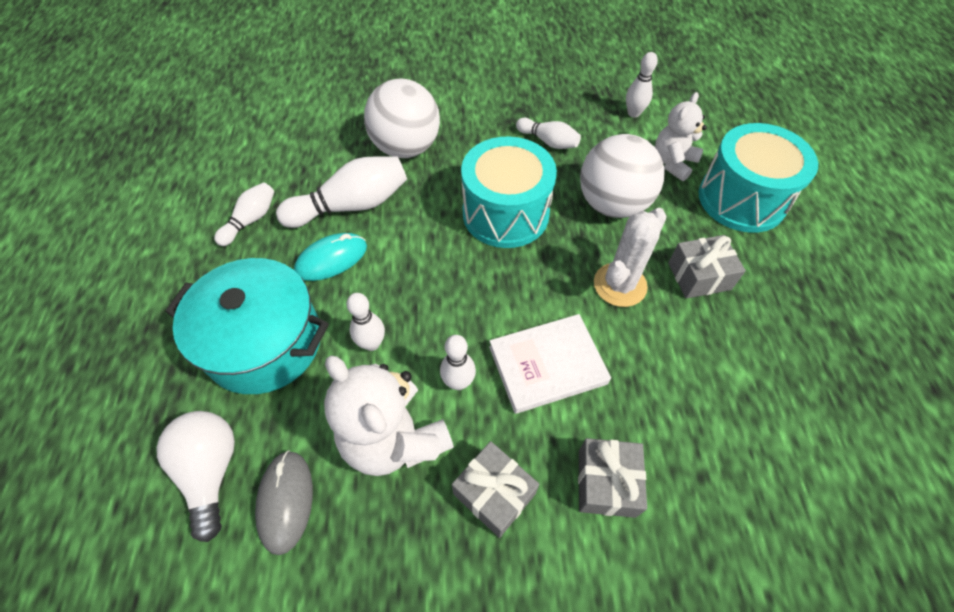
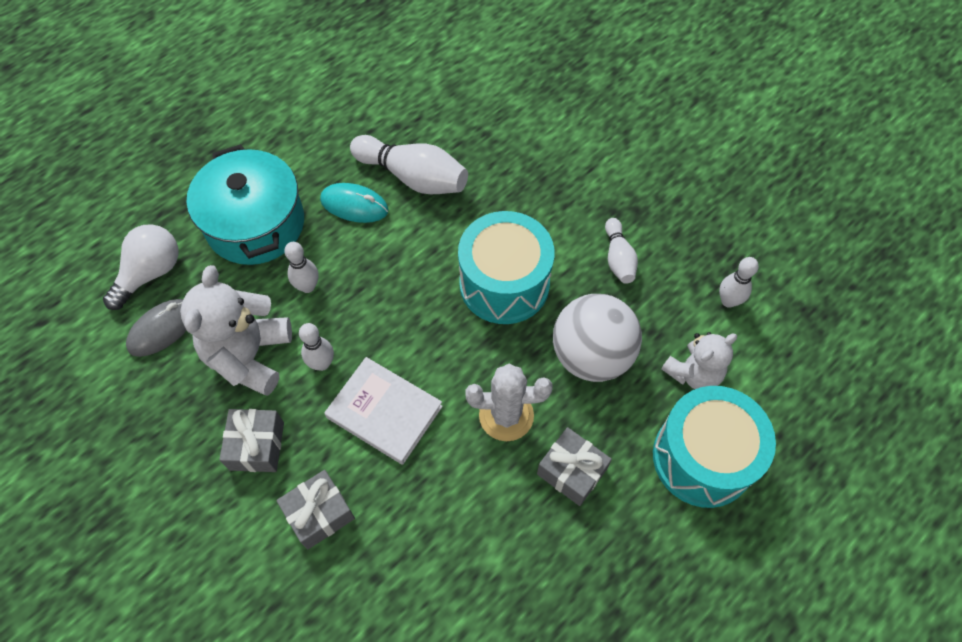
camera: 50 degrees right, 5 degrees up
(251, 220) = (342, 129): white bowling pin -> none
(406, 148) = (506, 164): white ball -> none
(673, 163) = (693, 373): white teddy bear -> white teddy bear turned 150 degrees clockwise

